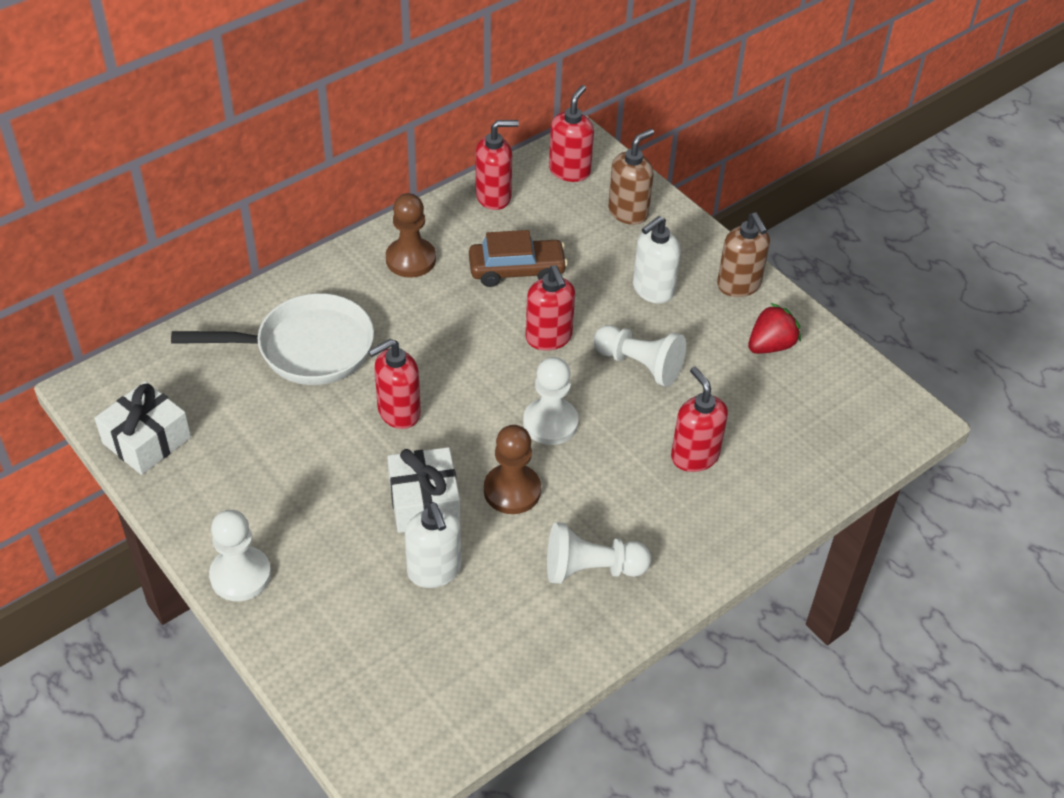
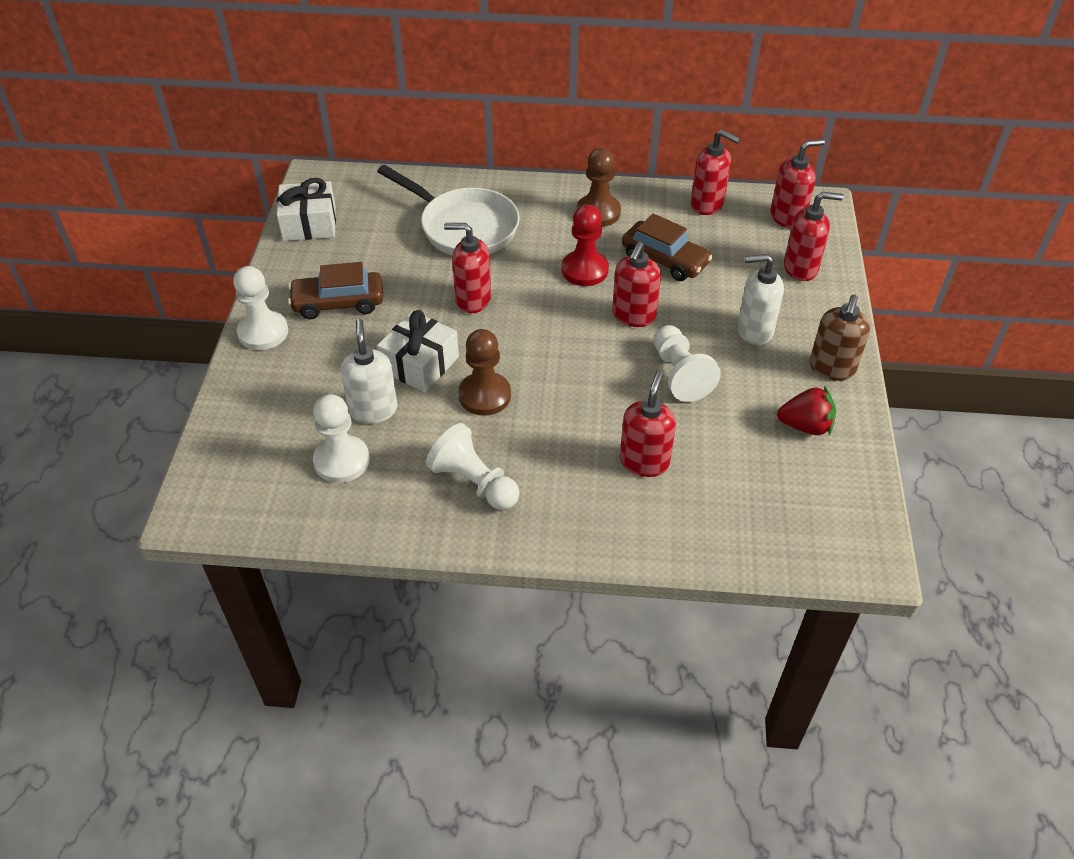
camera: 45 degrees right, 0 degrees up
(278, 498) = (338, 303): none -> brown car
(434, 571) = (373, 410): white soap dispenser -> white soap dispenser turned 150 degrees clockwise
(462, 322) = (585, 270): none -> red pawn
(550, 423) = (565, 370): white pawn -> white pawn (341, 461)
(628, 212) = (801, 268): brown soap dispenser -> red soap dispenser

